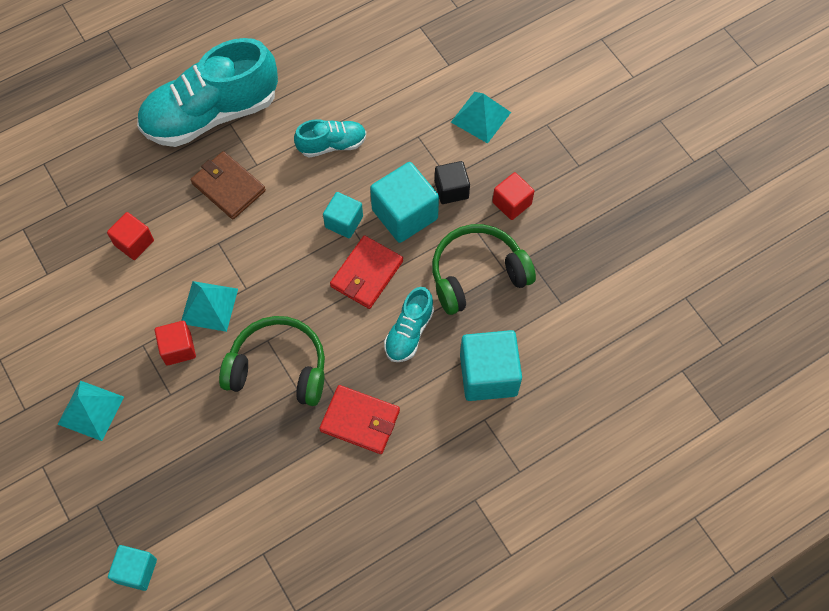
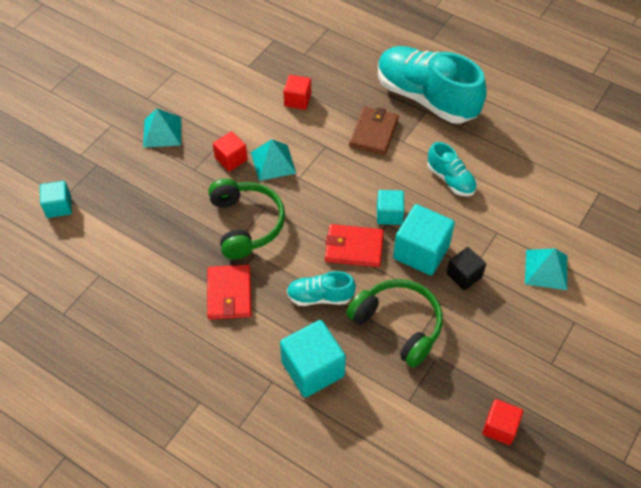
camera: 65 degrees right, 10 degrees down
(512, 203) = (480, 325): red cube -> red cube (499, 427)

